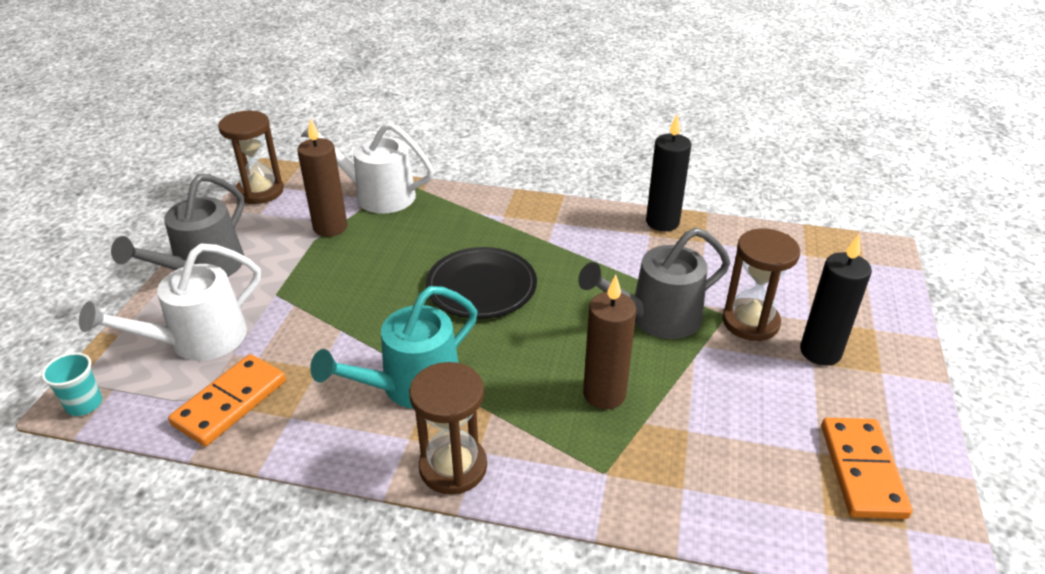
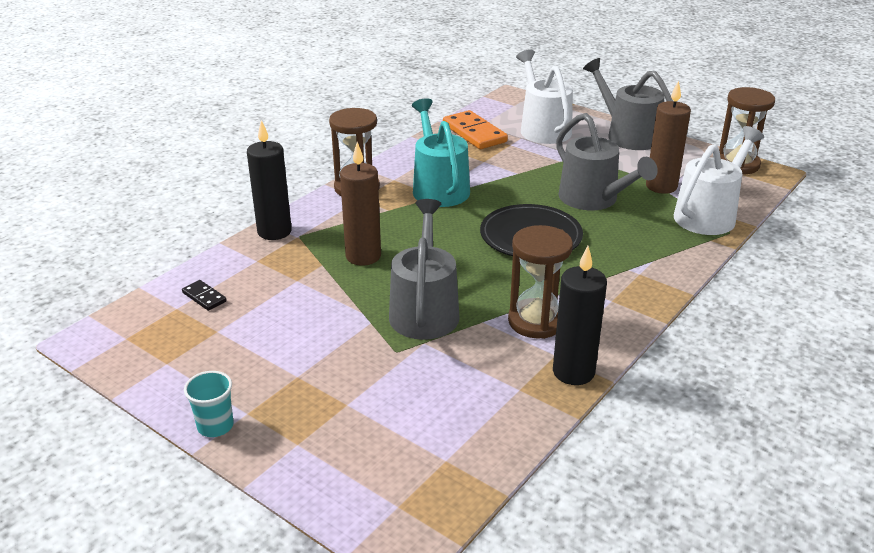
camera: 115 degrees right, 5 degrees down
(84, 404) = (507, 98): turquoise cup -> turquoise cup (215, 426)
(381, 263) = (594, 199): none -> grey watering can
(750, 322) = (375, 362): brown hourglass -> brown hourglass (536, 321)
(785, 497) = (204, 297): none -> black domino
(820, 352) = (303, 387): black candle -> black candle (274, 232)
(862, 470) = (182, 343): orange domino -> none

